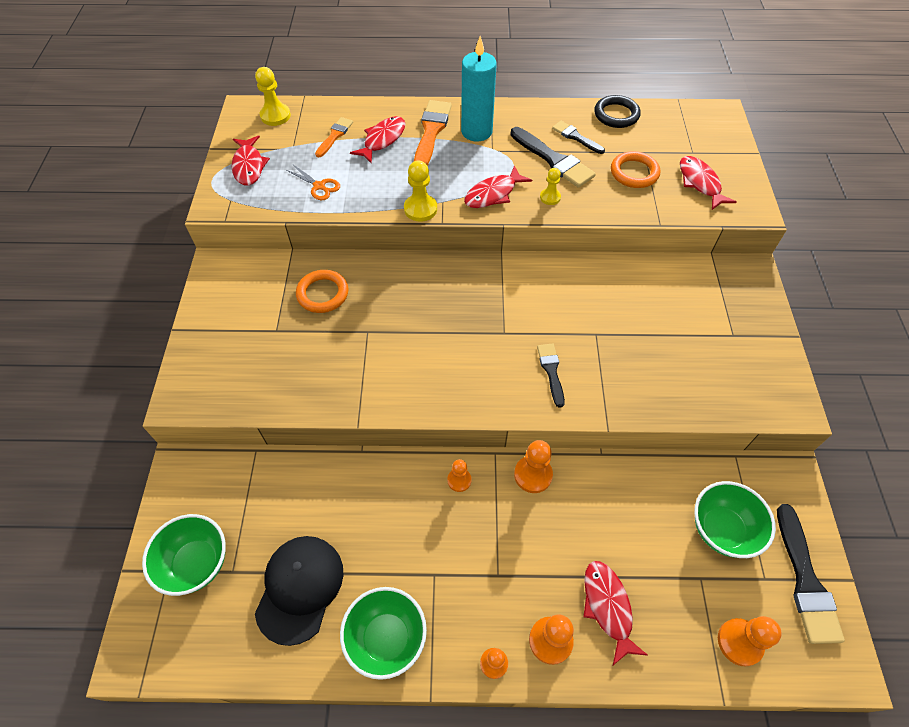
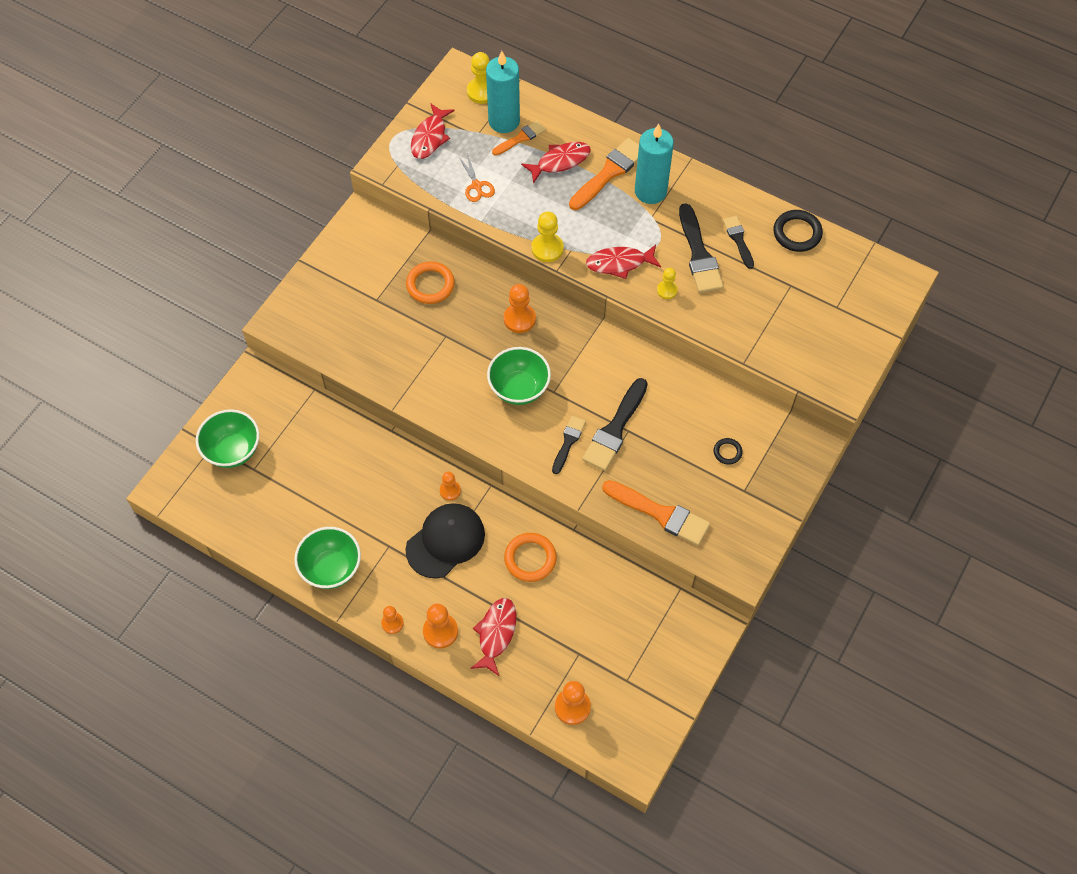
camera: 30 degrees right, 5 degrees up
(299, 588) = (292, 504): black cap -> black cap (445, 541)
(310, 129) = (504, 121): none -> turquoise candle
(533, 475) = (508, 516): orange pawn -> orange pawn (519, 319)
(634, 173) = (762, 302): orange ring -> orange ring (530, 559)
(683, 393) = (660, 514): none -> orange brush
(692, 310) = (727, 452): none -> black ring
(700, 183) = (815, 341): red fish -> none
(721, 529) = (623, 632): green bowl -> green bowl (519, 388)
(805, 580) = (656, 698): black brush -> black brush (615, 429)

